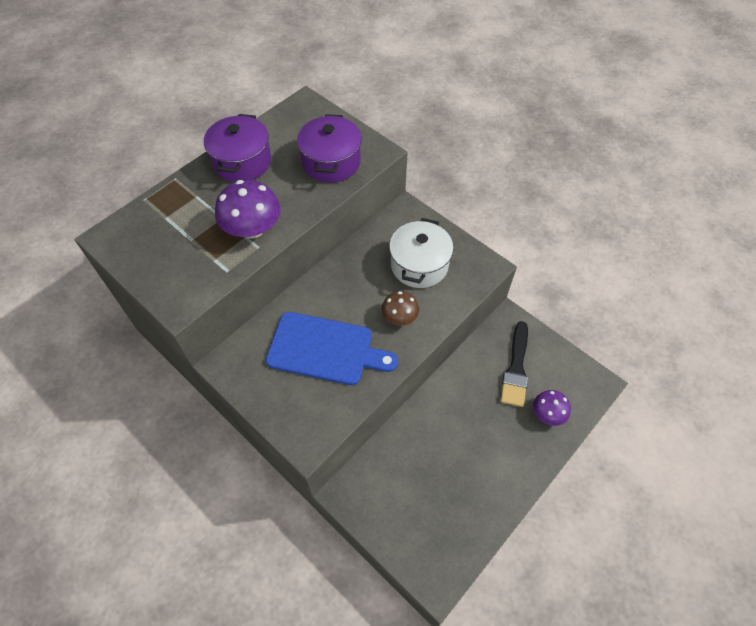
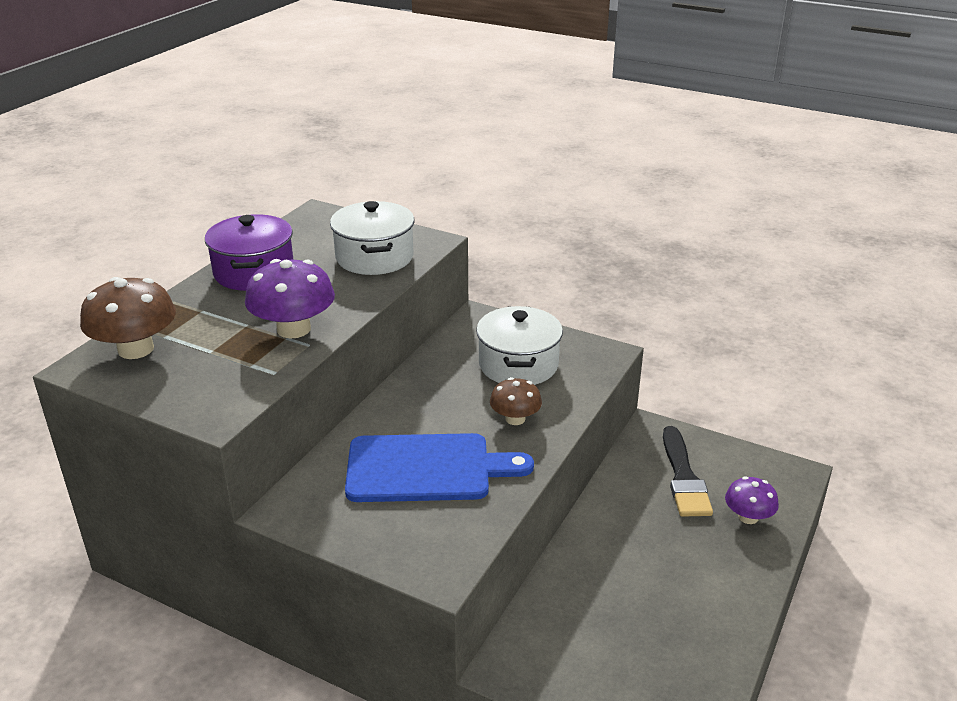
camera: 15 degrees left, 25 degrees down
(144, 227) = (136, 349): none -> brown mushroom
(331, 162) = (374, 257): purple pot -> white pot

